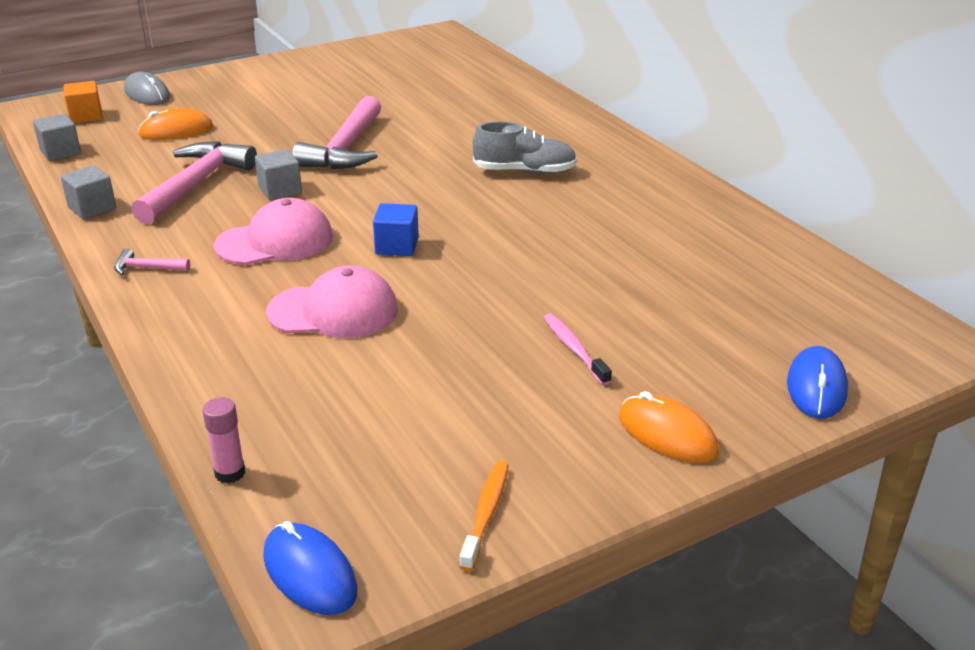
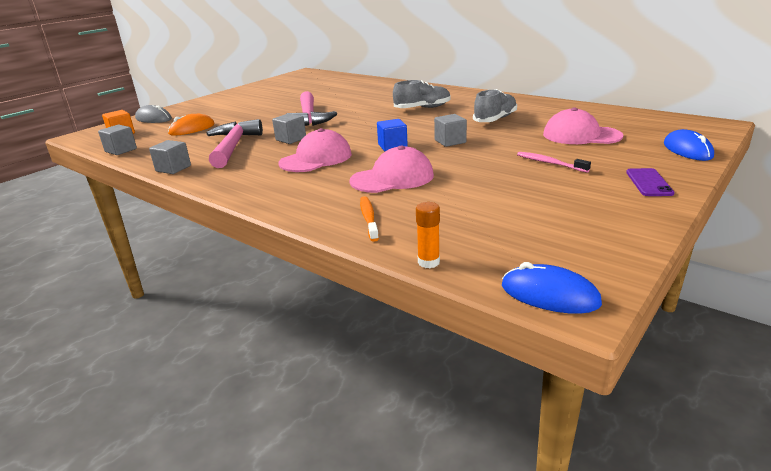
camera: 20 degrees left, 5 degrees down
(147, 268) = (245, 186): pink hammer -> none
(230, 473) = (428, 262): pink glue stick -> orange glue stick
(485, 259) = (450, 141): none -> grey cube
(485, 514) = (609, 238): orange toothbrush -> orange toothbrush (369, 219)
(604, 229) = (495, 119): none -> grey shoe
(667, 434) = (648, 183): orange mouse -> purple phone
(692, 304) = (581, 135): none -> pink cap

